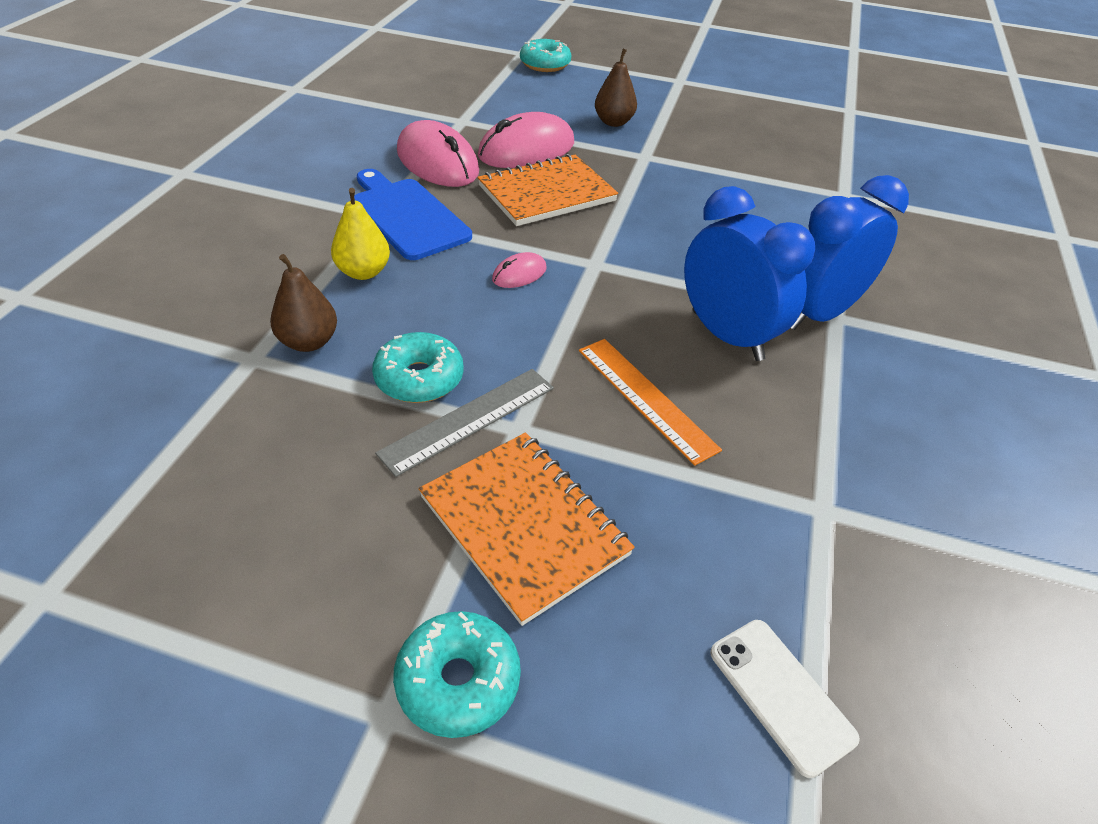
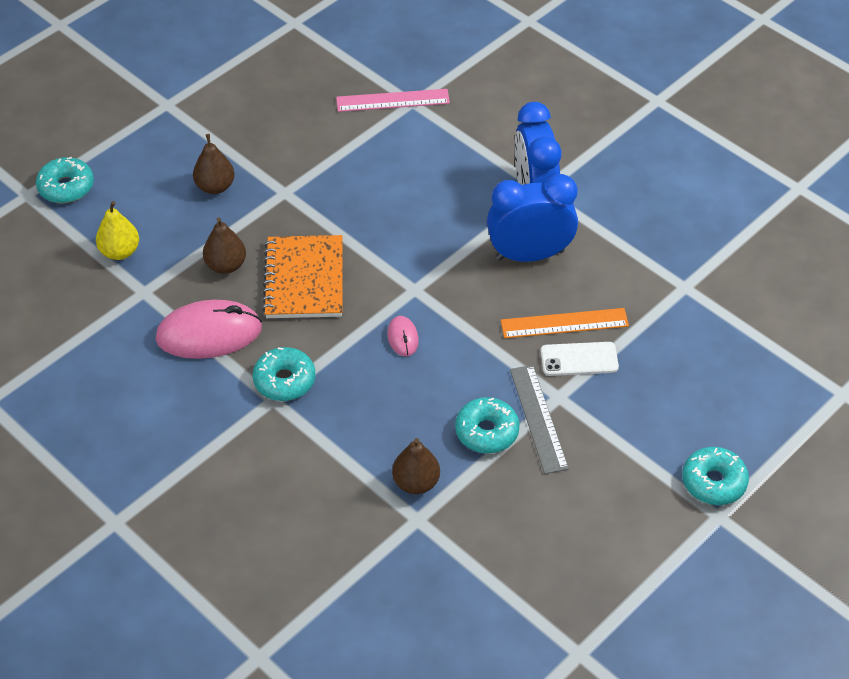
camera: 60 degrees left, 5 degrees up
(363, 272) = (348, 430): yellow pear -> yellow pear (120, 252)
(407, 216) = (284, 380): blue cutting board -> turquoise donut
(523, 526) = (633, 421): orange notebook -> none
(526, 150) = (226, 265): pink mouse -> brown pear
(781, 694) = (775, 362): white phone -> white phone (579, 359)
(830, 183) = (392, 100): none -> pink ruler

